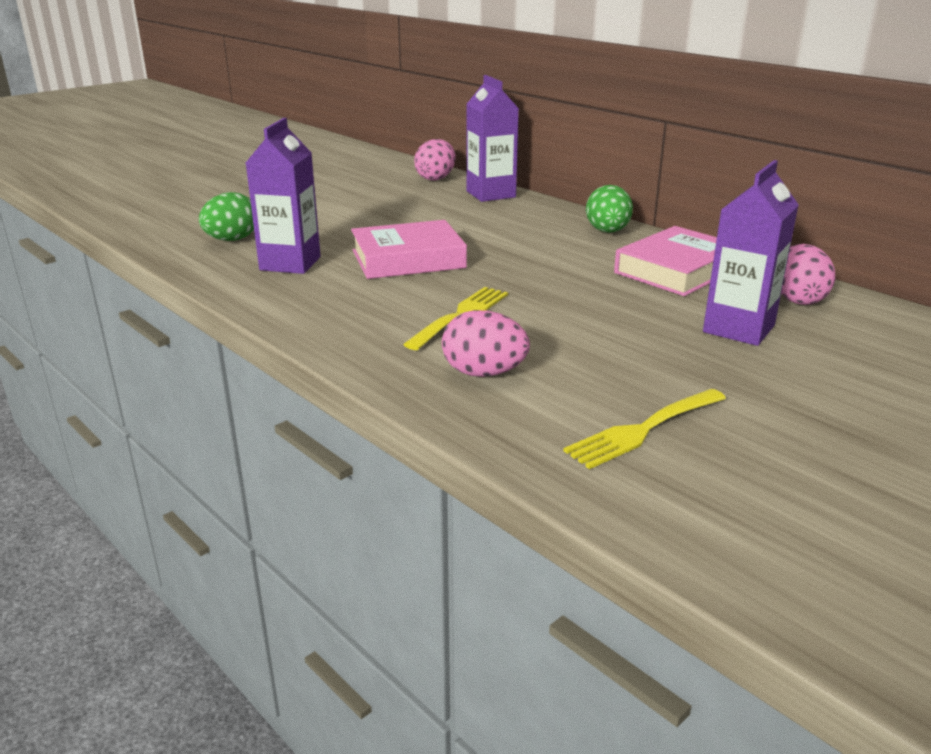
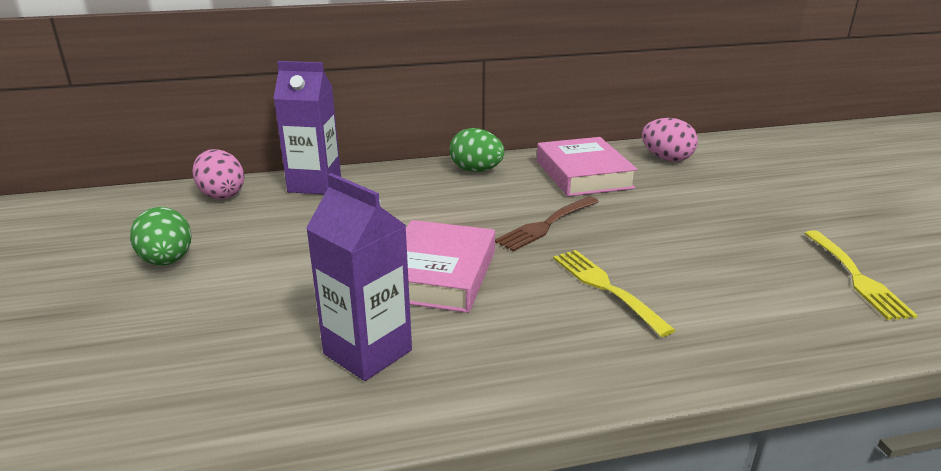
camera: 60 degrees left, 0 degrees up
(232, 240) = (224, 379): green egg -> green egg (167, 261)
(484, 373) = (736, 312): pink egg -> none
(542, 275) = (546, 225): none -> brown fork
(738, 329) = (704, 191): purple carton -> none

